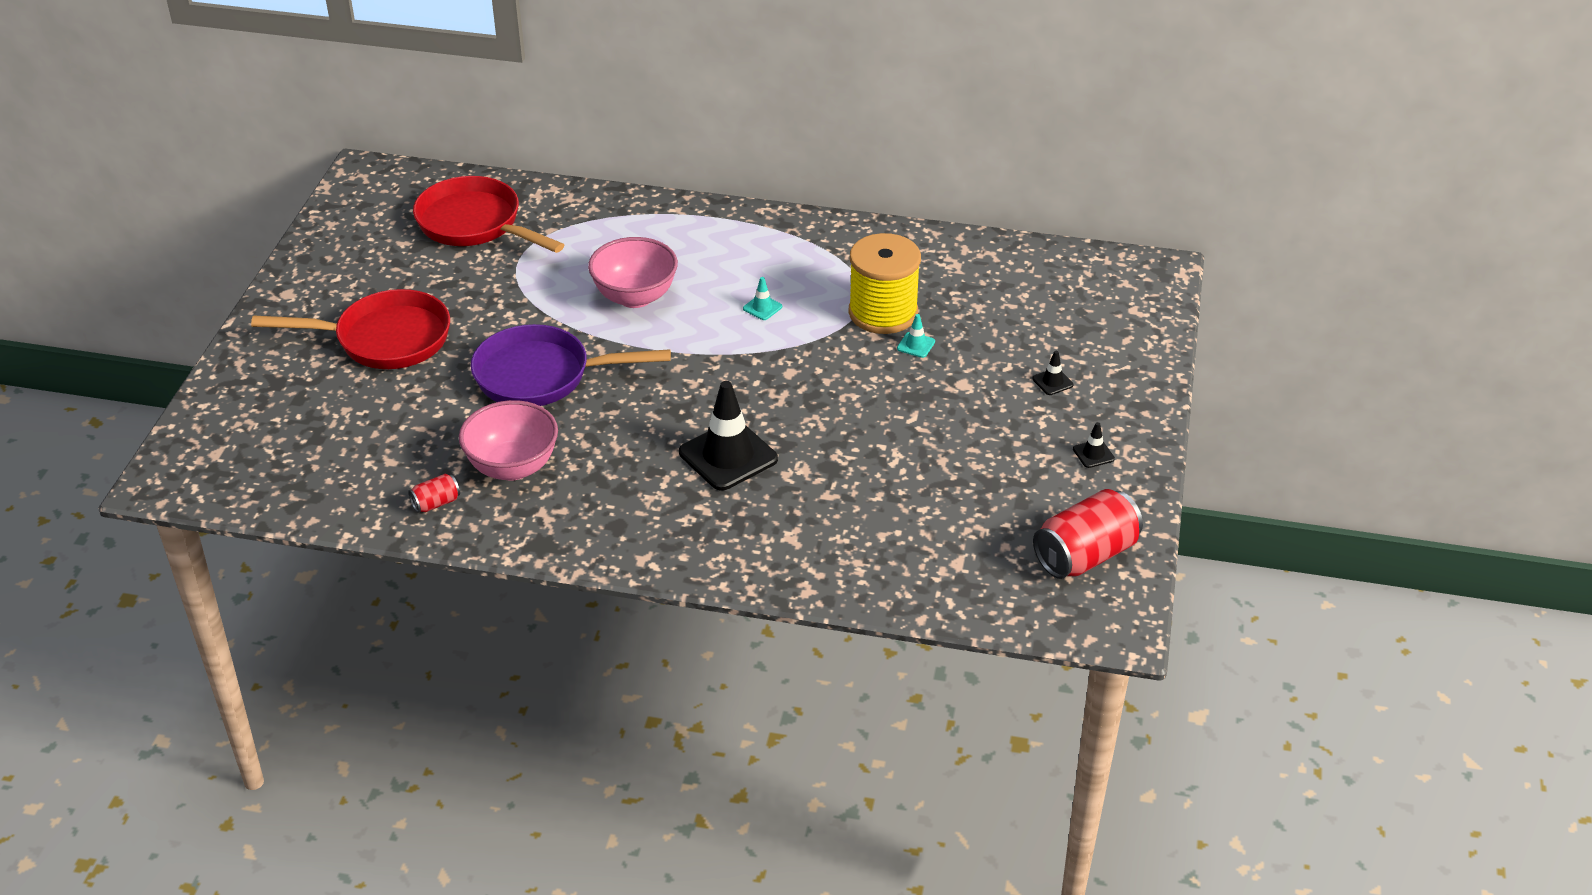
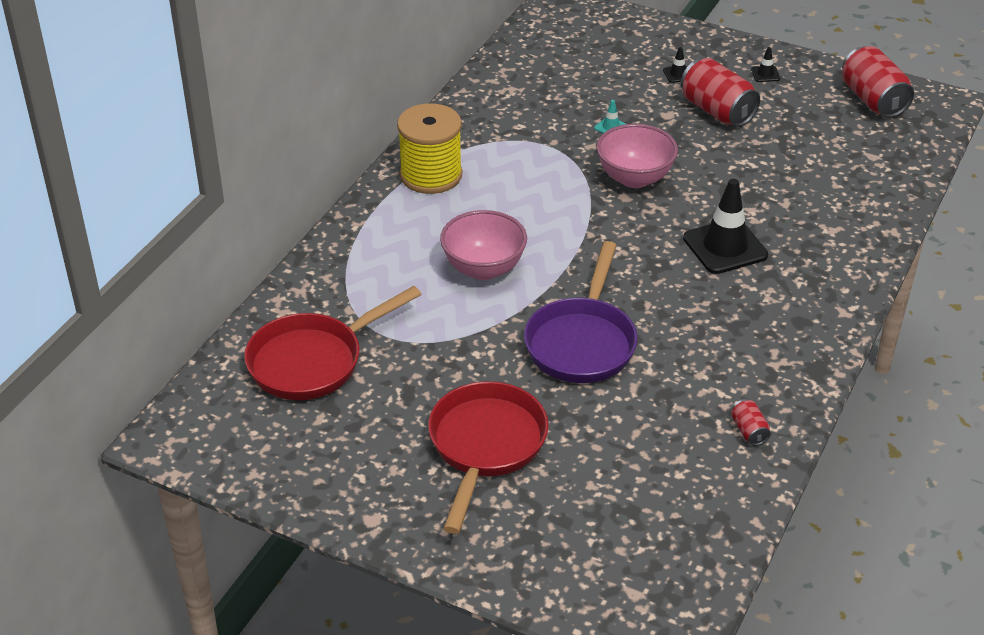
camera: 75 degrees left, 0 degrees up
(513, 467) = (709, 375): pink bowl -> pink bowl (634, 178)
(762, 308) = (530, 197): turquoise traffic cone -> none
(883, 313) = (562, 136): yellow spool -> yellow spool (431, 175)
(990, 422) = (717, 111): none -> red can

